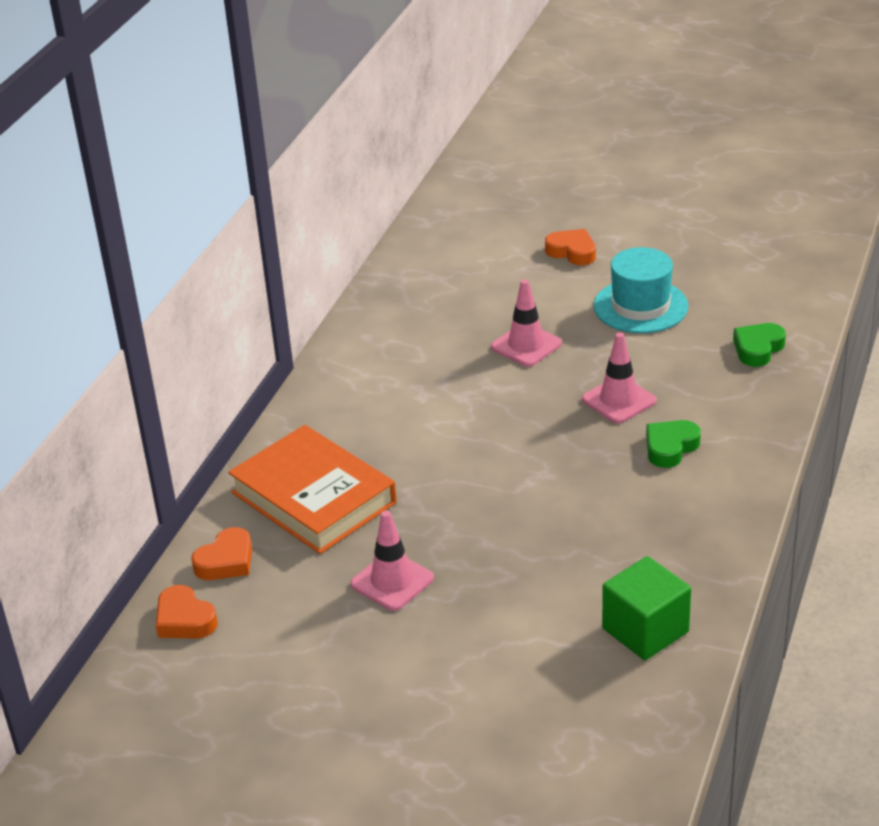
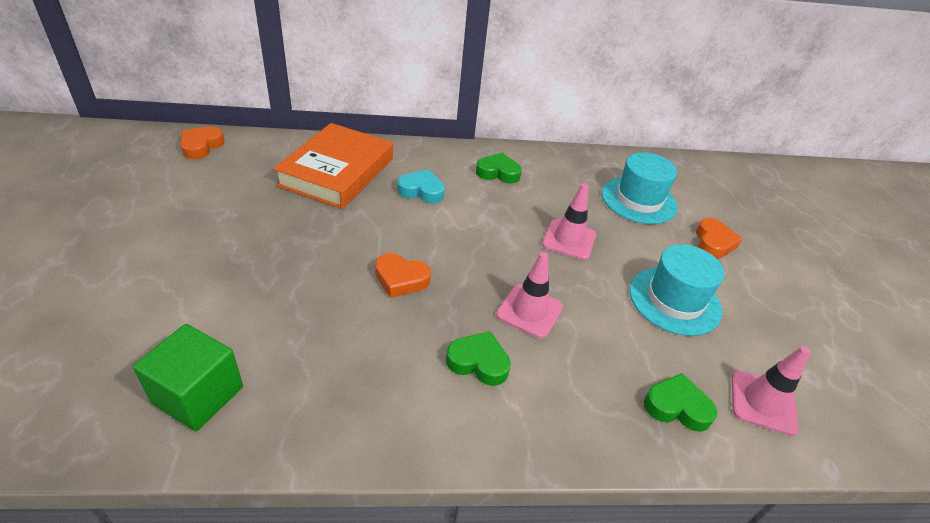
camera: 60 degrees right, 5 degrees up
(226, 561) = (262, 150): orange heart -> orange heart (401, 279)
(380, 365) = (498, 172): none -> green heart
(388, 433) = (421, 191): none -> turquoise heart
(392, 581) = (250, 224): pink traffic cone -> pink traffic cone (763, 402)
(482, 276) = (638, 200): none -> turquoise hat

